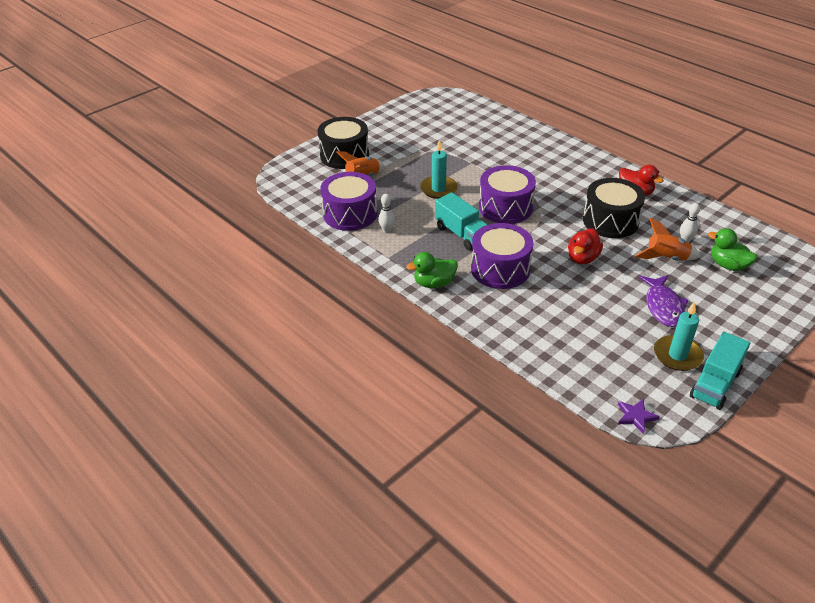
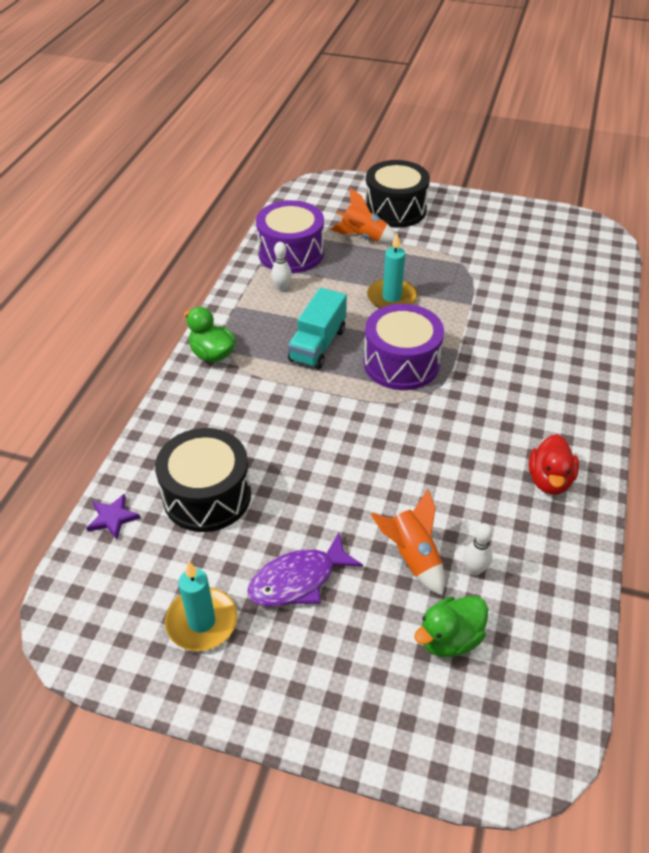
camera: 60 degrees right, 5 degrees up
(500, 269) = (273, 398): purple drum -> none
(582, 258) = (347, 466): red duck -> none
(610, 221) = (454, 471): black drum -> black drum (207, 496)
(636, 416) = (63, 604): purple star -> purple star (112, 518)
(715, 384) = (162, 680): turquoise truck -> none
(728, 265) = (449, 639): green duck -> green duck turned 135 degrees counterclockwise

